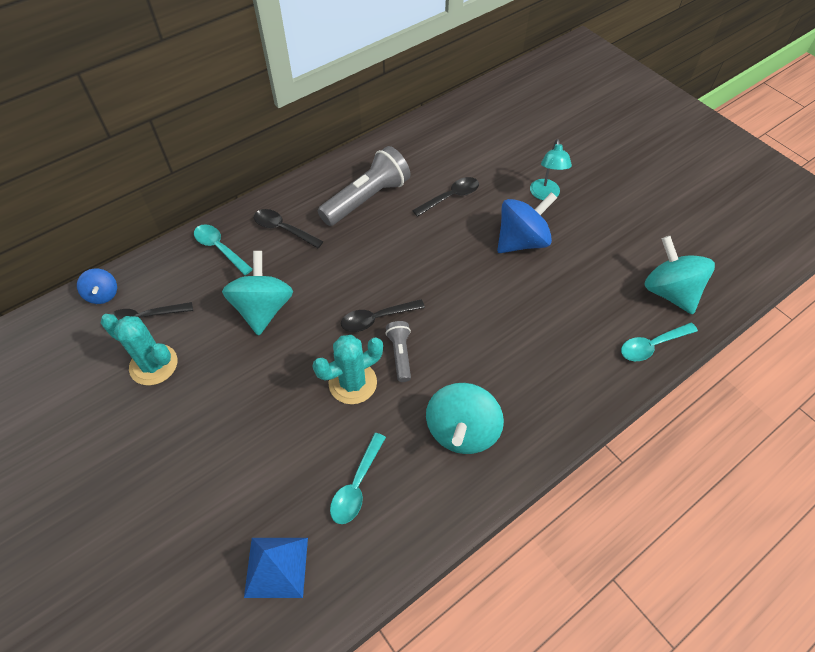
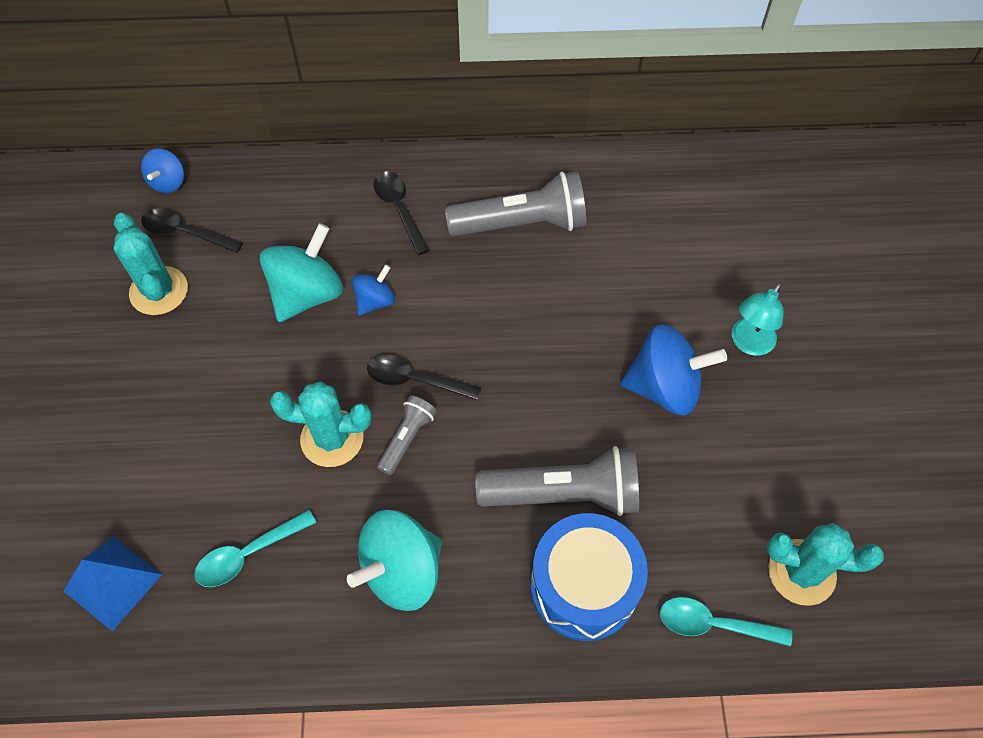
camera: 35 degrees right, 5 degrees up
(220, 248) = (316, 195): turquoise spoon -> none
(312, 288) = (375, 301): none -> blue spinning top
(450, 197) = (624, 278): black spoon -> none
(517, 328) = (564, 493): none -> grey flashlight
(570, 370) = (584, 586): none -> blue drum
(669, 292) = (801, 572): turquoise spinning top -> turquoise cactus

